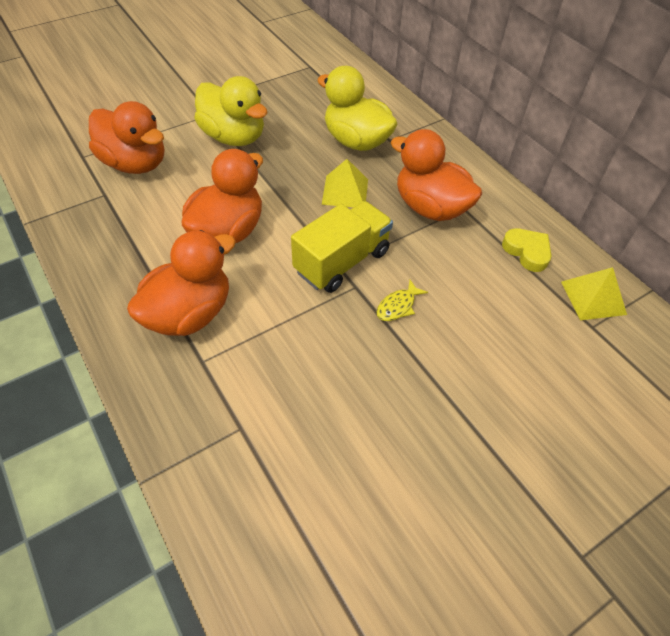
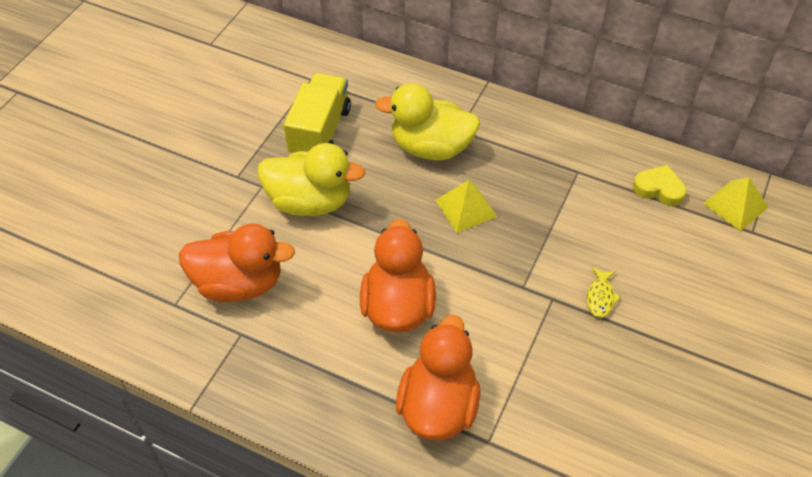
camera: 30 degrees left, 0 degrees up
(342, 262) = (522, 281): yellow truck -> yellow truck (320, 131)
(430, 208) = (551, 186): orange duck -> none

